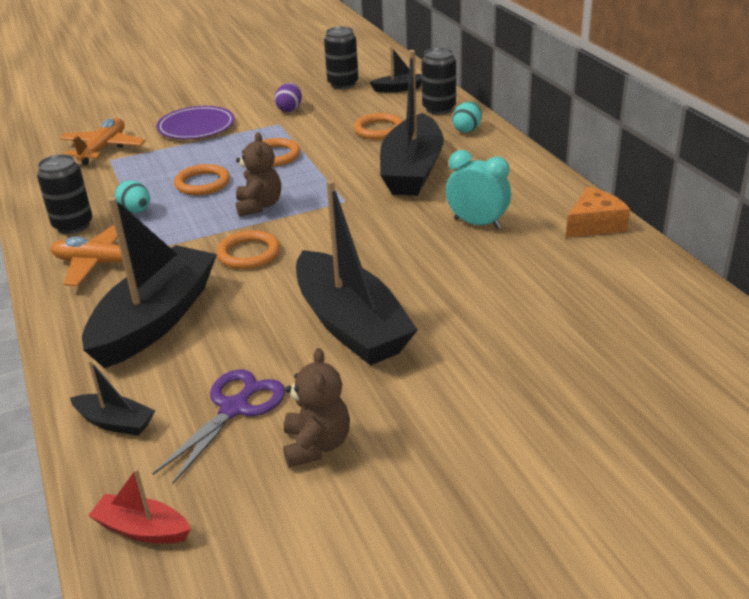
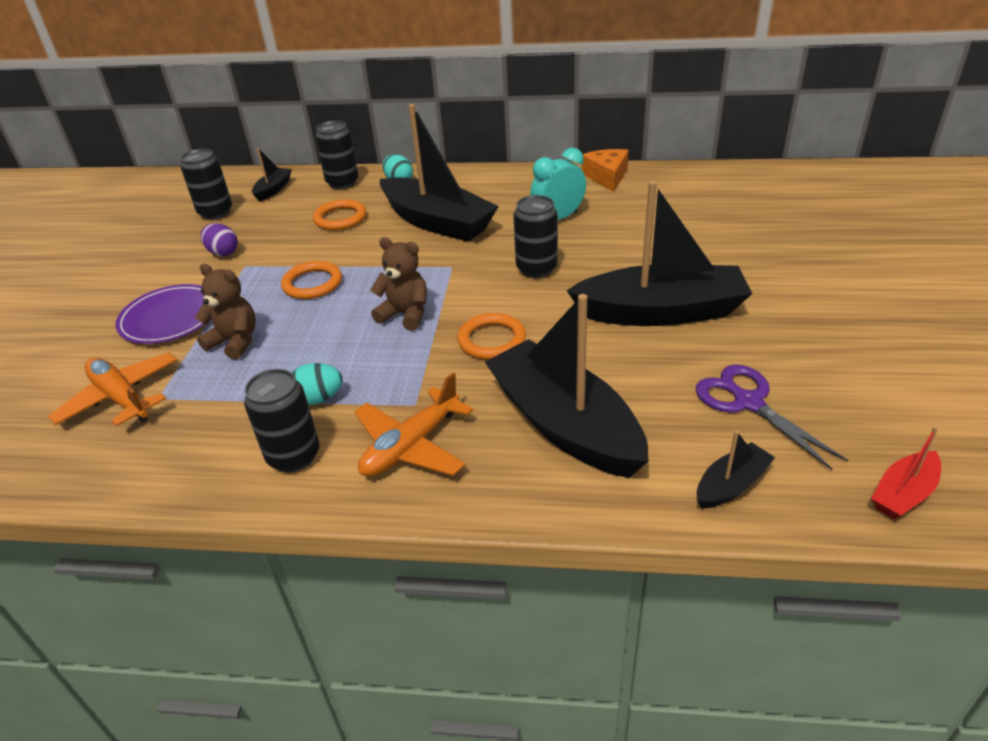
camera: 60 degrees left, 5 degrees up
(202, 183) = (312, 340): orange ring -> none
(316, 445) = (822, 369): brown teddy bear -> brown teddy bear (235, 342)
(374, 240) = (536, 269): none -> black can

